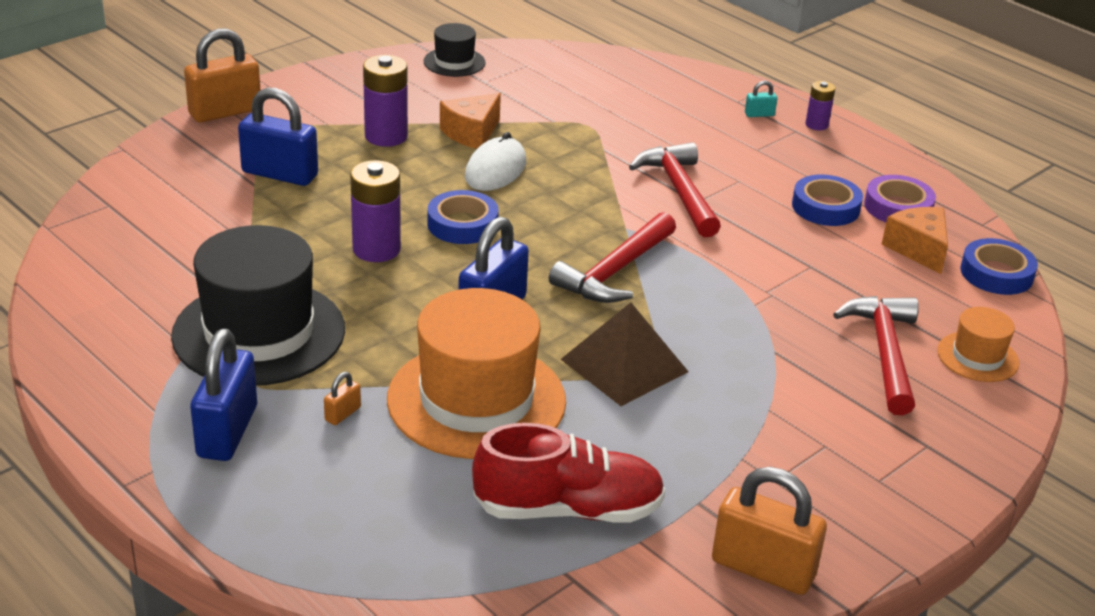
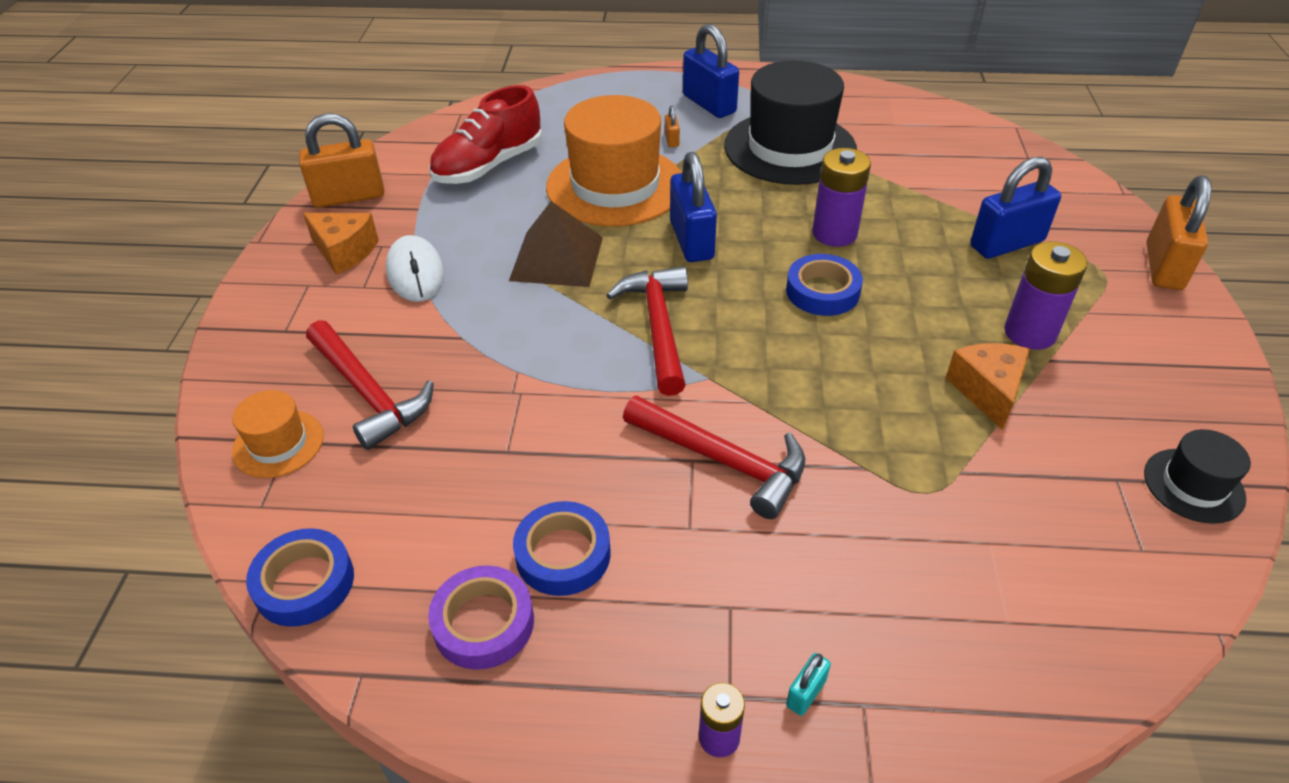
camera: 140 degrees right, 10 degrees up
(495, 170) = (895, 363): white mouse -> white mouse (415, 273)
(918, 249) = (415, 559): orange cheese -> orange cheese (344, 252)

